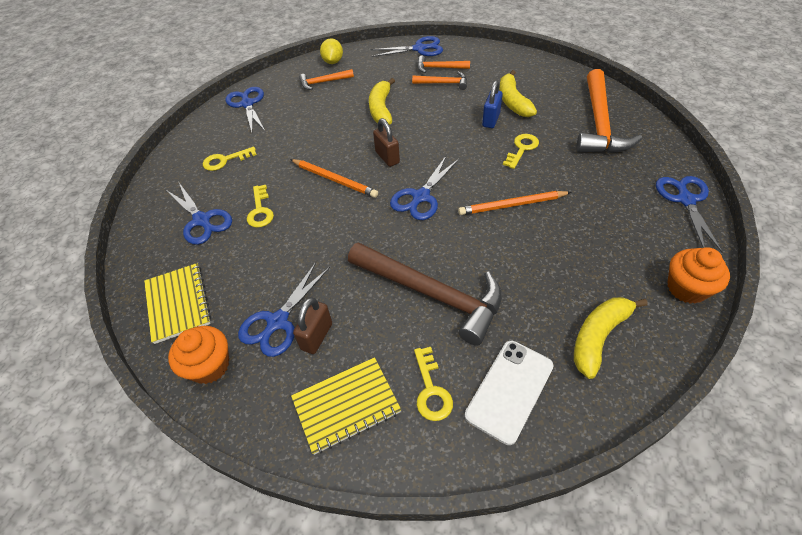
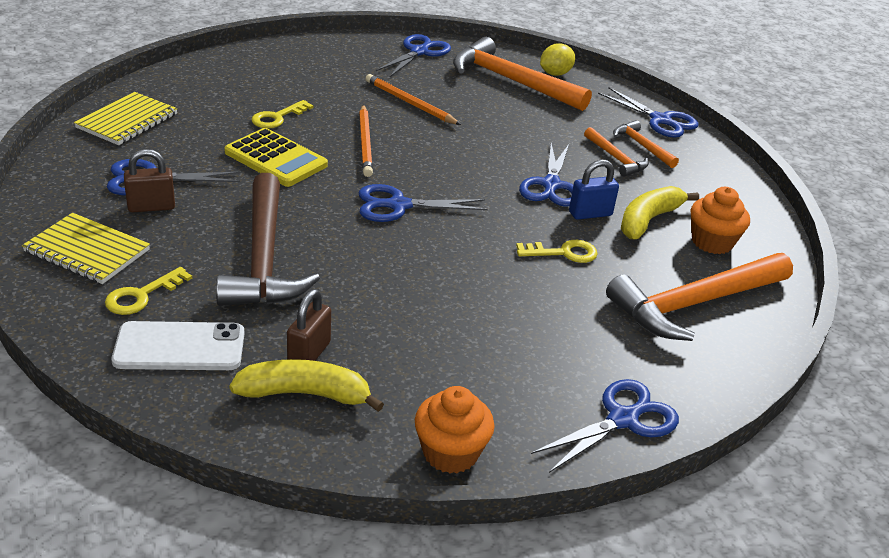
camera: 45 degrees right, 15 degrees down
(202, 220) = (233, 92): blue scissors -> blue scissors (551, 185)
(210, 366) = (74, 163): orange cupcake -> orange cupcake (712, 242)
(225, 160) = (324, 73): yellow key -> none
(313, 234) = (276, 159): none -> yellow calculator
(323, 82) = (511, 81): orange hammer -> orange hammer, size x2.03
(381, 109) = (513, 132): yellow banana -> none
(387, 157) = (437, 163): brown padlock -> brown padlock (309, 354)
(512, 205) = (453, 273): orange pencil -> orange pencil (409, 103)

